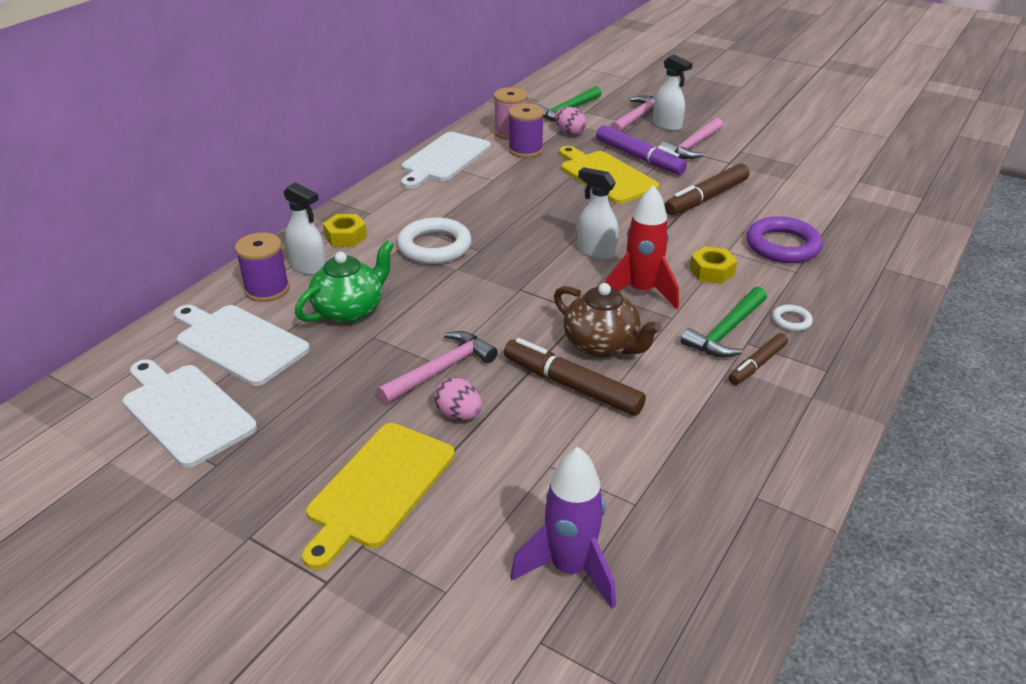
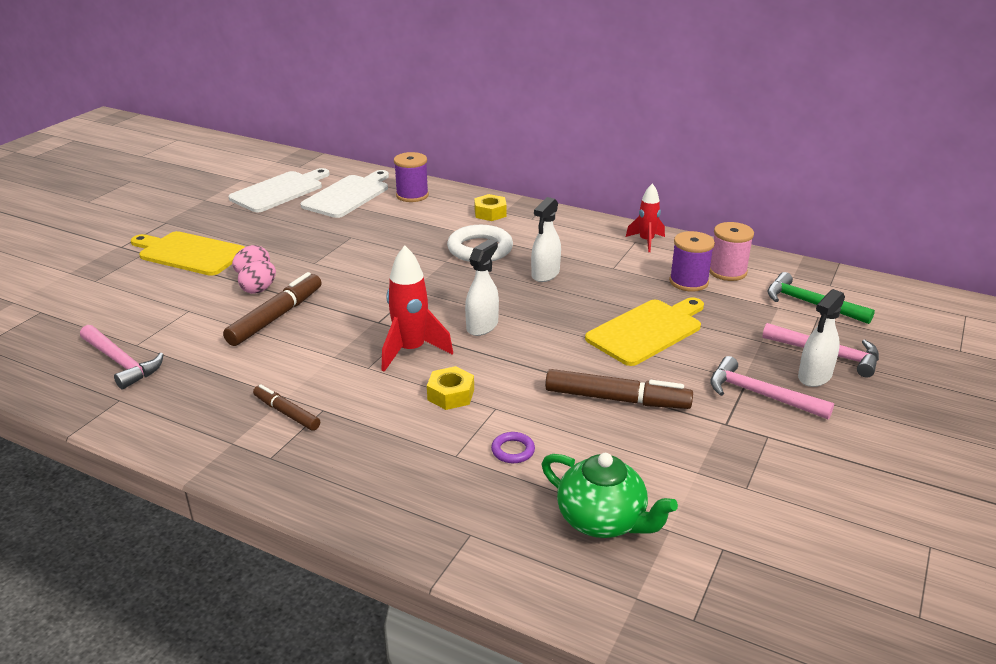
camera: 85 degrees right, 5 degrees down
(309, 267) = (443, 205): white spray bottle -> white spray bottle (545, 274)
(350, 310) = (385, 225): green teapot -> green teapot (602, 520)
(441, 370) = (306, 264): pink hammer -> pink hammer (121, 363)
(444, 159) = (646, 241): white cutting board -> red rocket
(569, 132) = (749, 307): pink egg -> pink egg (259, 290)
(570, 568) = (90, 320): purple rocket -> none
(602, 345) = (328, 330): brown teapot -> none
(639, 158) = (704, 353): purple marker -> none
(706, 198) = (617, 399): brown marker -> brown marker turned 150 degrees clockwise
(726, 331) = (341, 397): green hammer -> none
(782, 245) = (513, 450): purple ring -> purple ring, size x0.47
(791, 321) = (357, 442): white ring -> none

